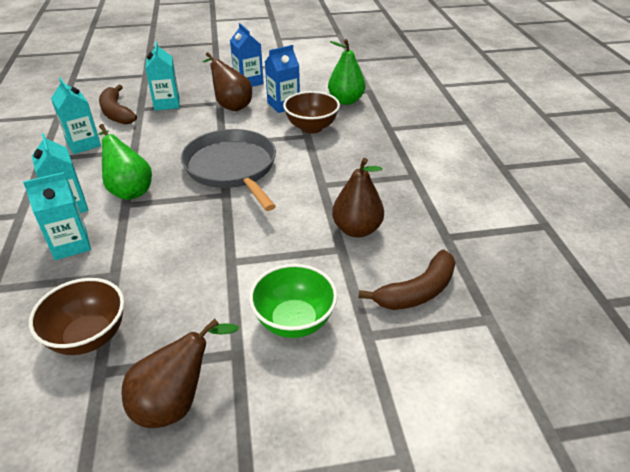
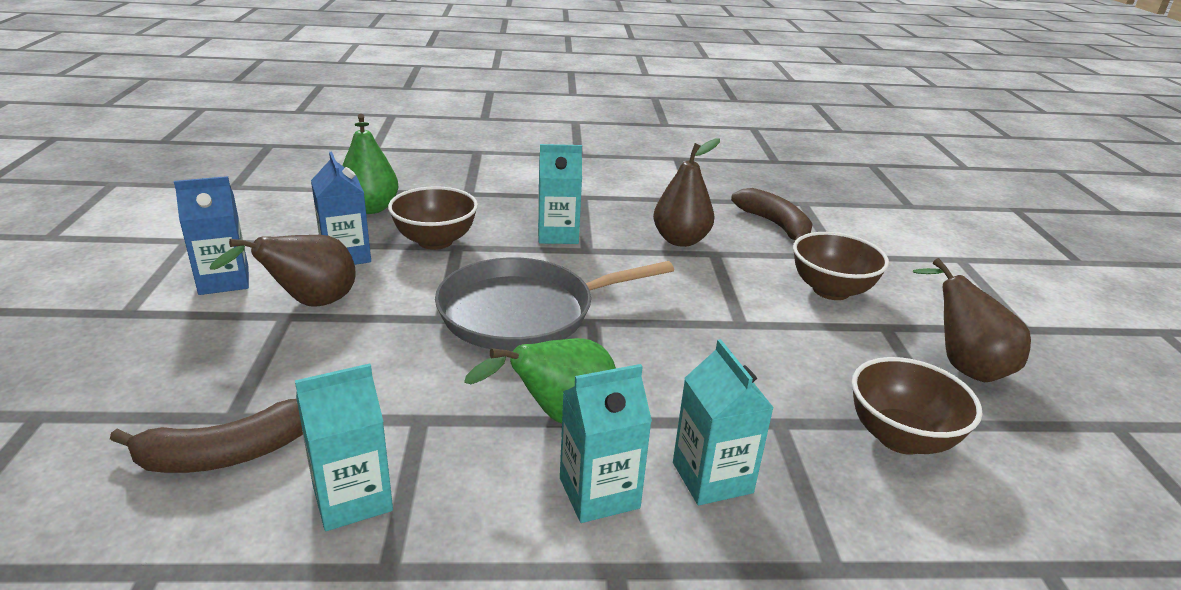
camera: 85 degrees left, 10 degrees down
(167, 103) = (238, 378): turquoise carton -> turquoise carton (558, 235)
(294, 321) = (831, 290): green bowl -> brown bowl

